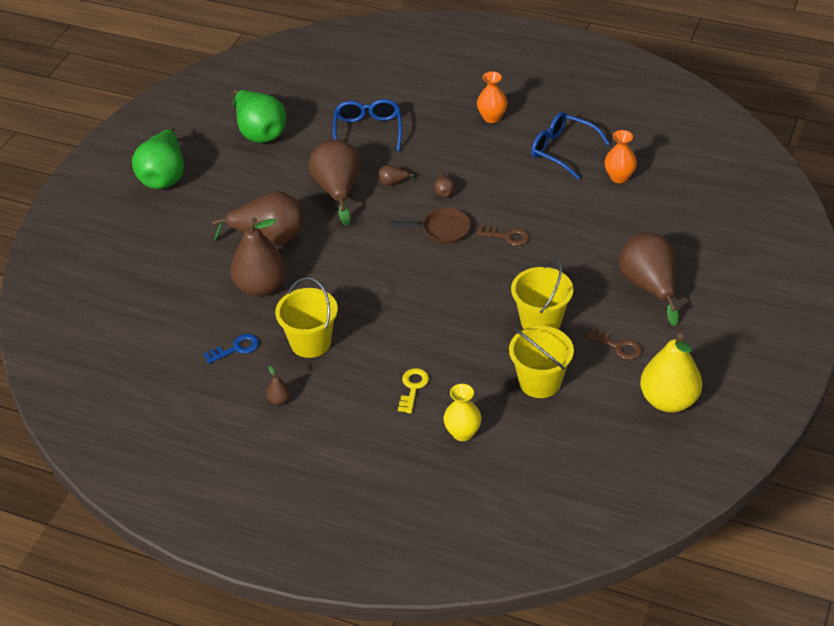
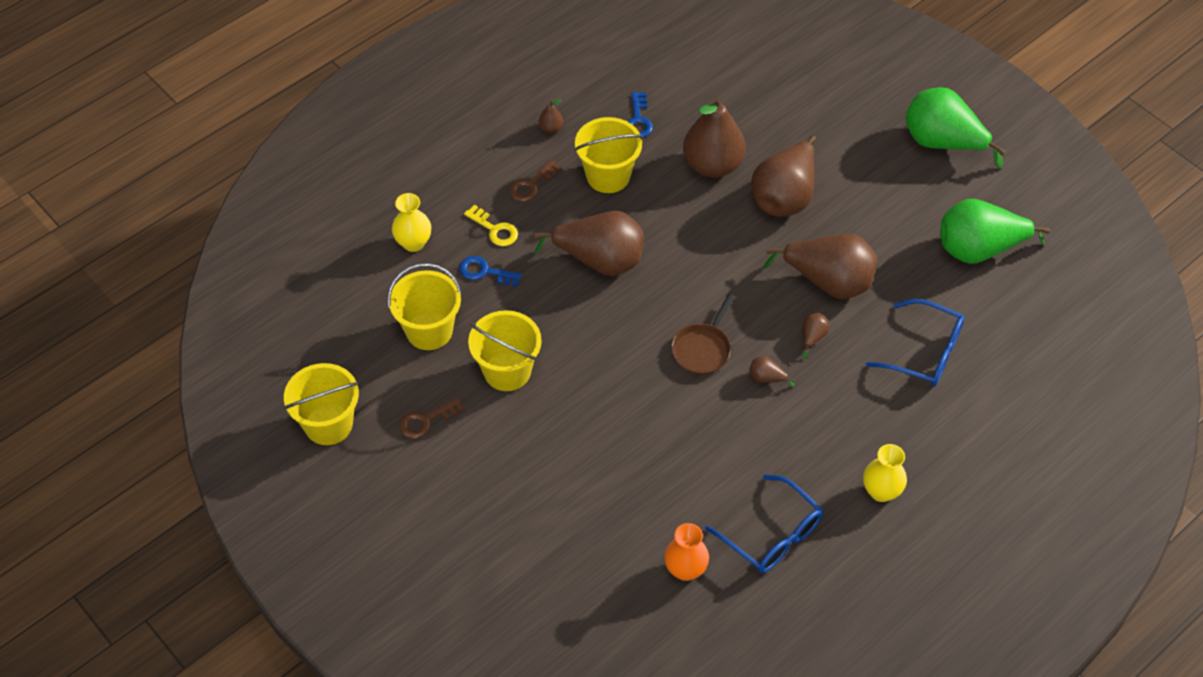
camera: 115 degrees right, 10 degrees up
(460, 374) = (485, 272): none -> blue key
(492, 117) = (881, 491): orange vase -> yellow vase
(507, 236) = (654, 403): brown key -> brown key (531, 185)
(562, 150) = (772, 535): blue glasses -> blue glasses turned 75 degrees clockwise
(649, 286) = (488, 496): brown pear -> brown pear (600, 260)
(668, 400) = (328, 424): yellow pear -> yellow bucket

